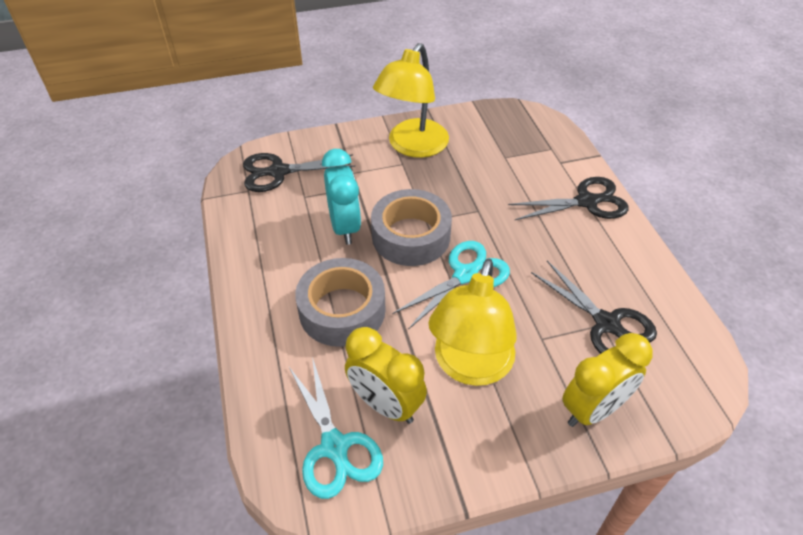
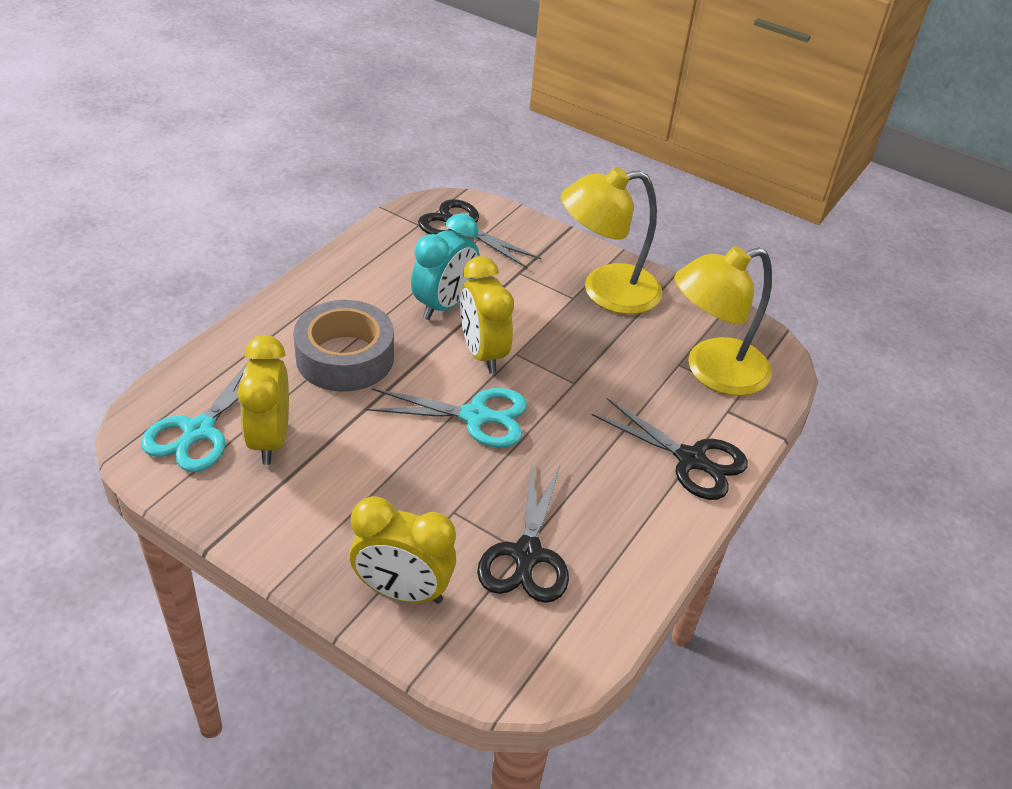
camera: 45 degrees right, 5 degrees down
(411, 236) = (483, 353): grey tape -> yellow clock
(470, 366) = (366, 475): yellow lamp -> yellow lamp (712, 371)

